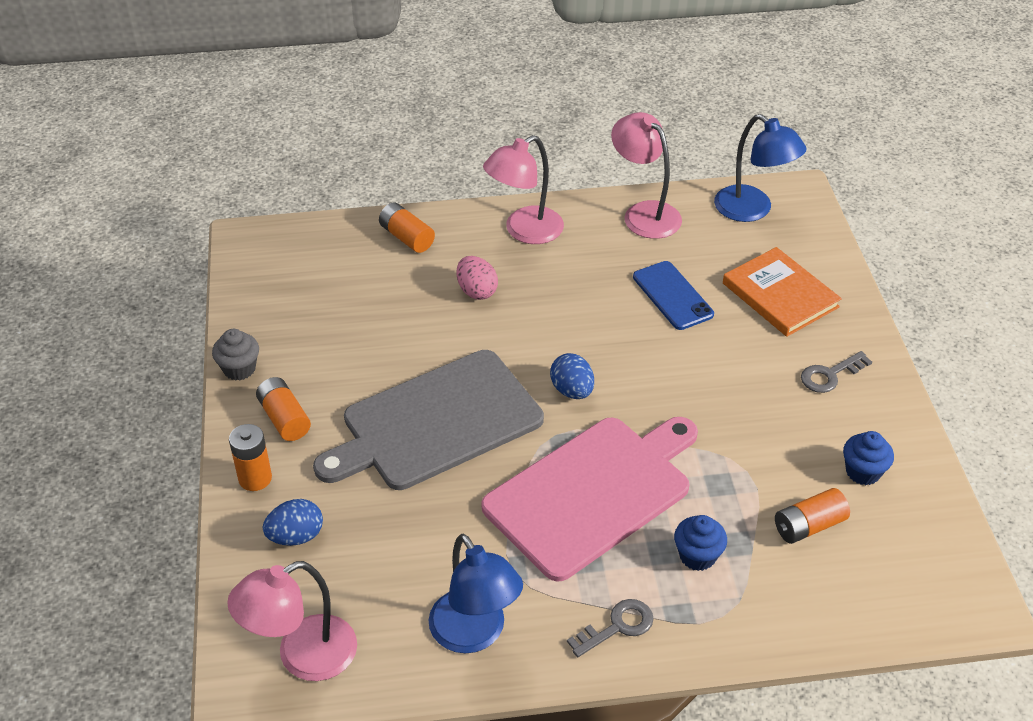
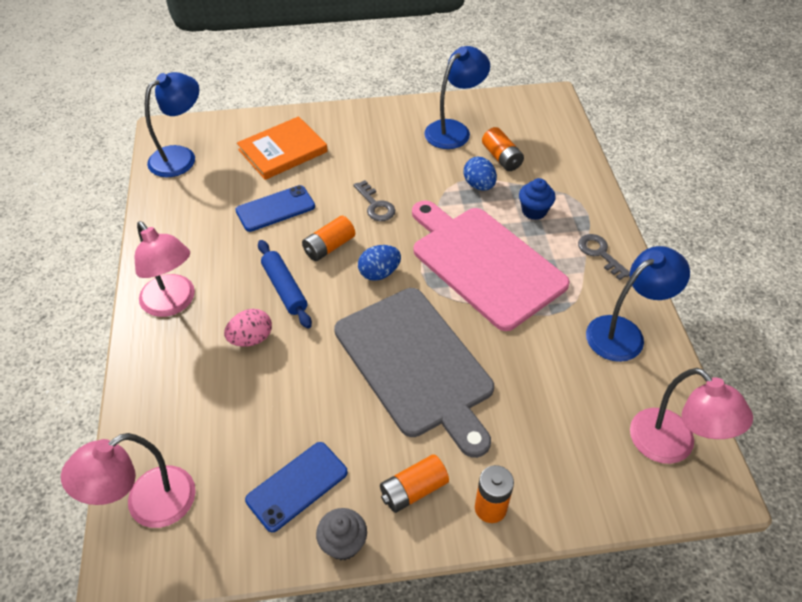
camera: 90 degrees left, 5 degrees up
(296, 536) = (553, 464): blue egg -> blue egg (479, 185)
(302, 335) = (297, 486): none -> blue phone
(407, 237) = (161, 399): orange battery -> orange battery (329, 247)
(546, 311) = (284, 288): none -> blue rolling pin
(644, 213) = (168, 220): pink lamp -> pink lamp (148, 505)
(830, 375) = (367, 135): grey key -> grey key (375, 205)
(863, 472) = (454, 130): blue cupcake -> blue lamp

